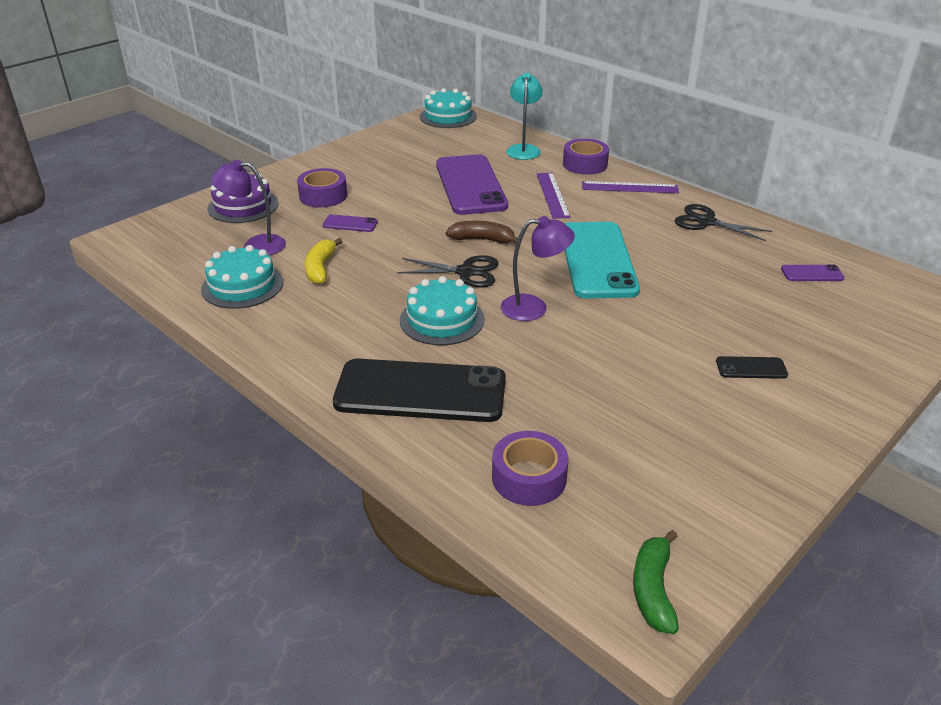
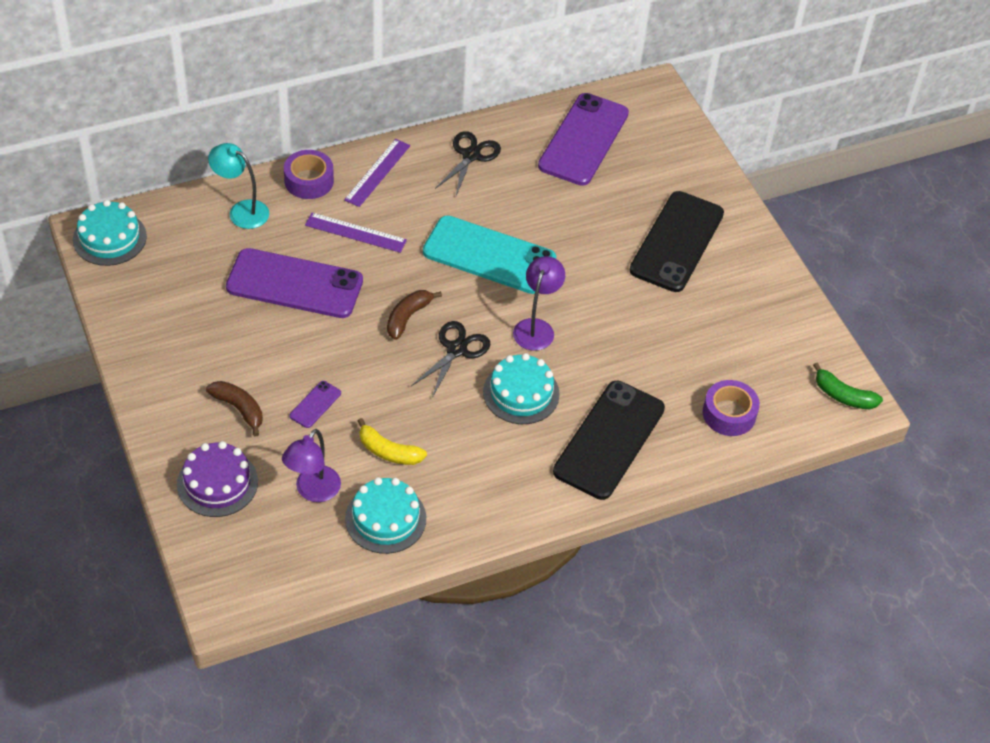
camera: 70 degrees left, 15 degrees up
(323, 196) = (239, 409): purple tape -> brown banana
(706, 222) = (471, 155): black scissors -> black scissors turned 150 degrees clockwise
(751, 368) = (676, 242): black phone -> black phone, size x2.42
(812, 273) = (583, 140): purple phone -> purple phone, size x2.42

